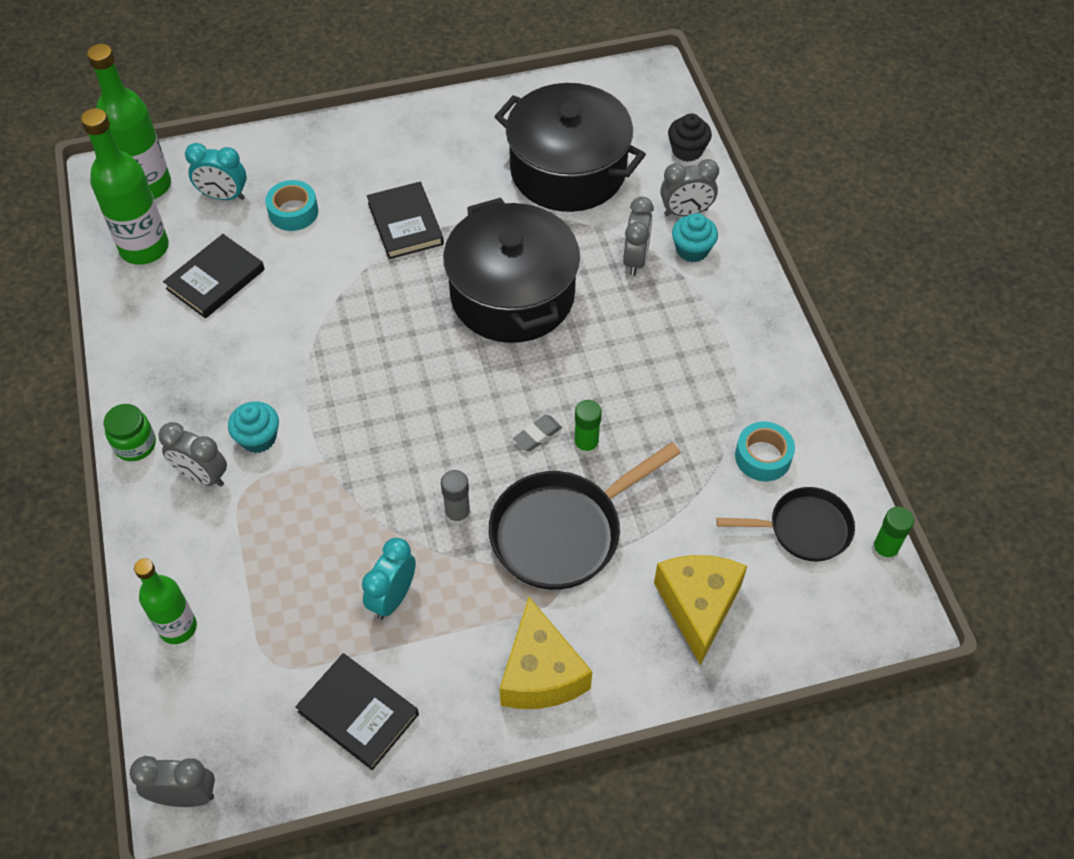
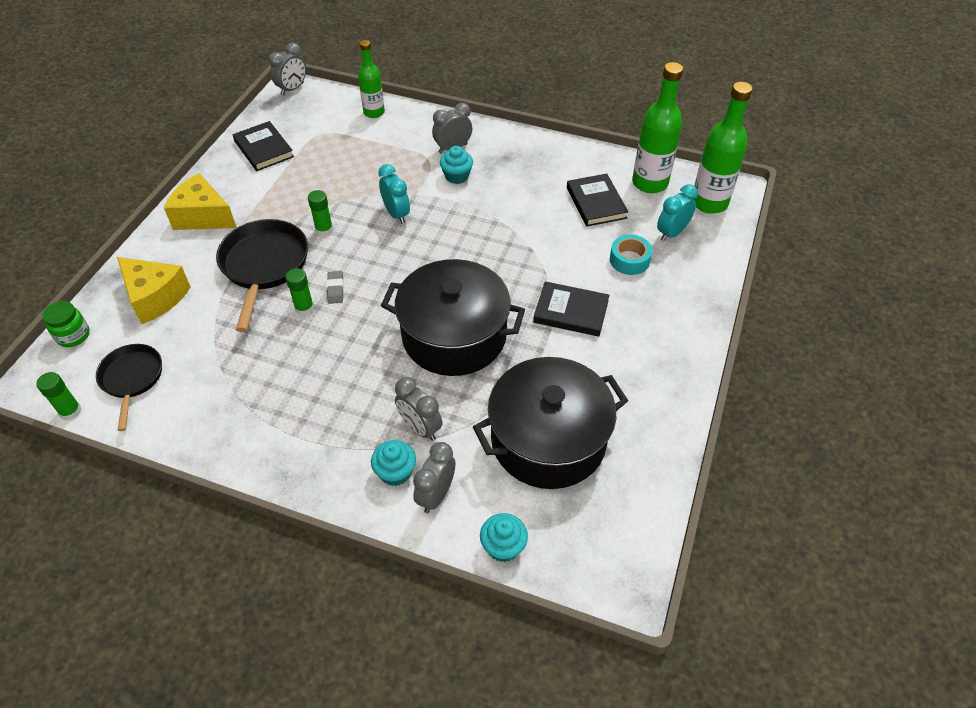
camera: 125 degrees right, 5 degrees down
(135, 445) = (498, 133): green jar -> green jar (73, 336)
(358, 713) = (264, 149): black book -> black book turned 75 degrees clockwise
(392, 597) = (306, 184): turquoise clock -> turquoise clock (396, 214)
(457, 514) = (324, 229): grey glue stick -> green glue stick
(687, 150) = (503, 546): black cupcake -> turquoise cupcake
(763, 457) = (197, 392): turquoise tape -> none
(804, 529) = (132, 379): black pan -> black pan turned 135 degrees clockwise

